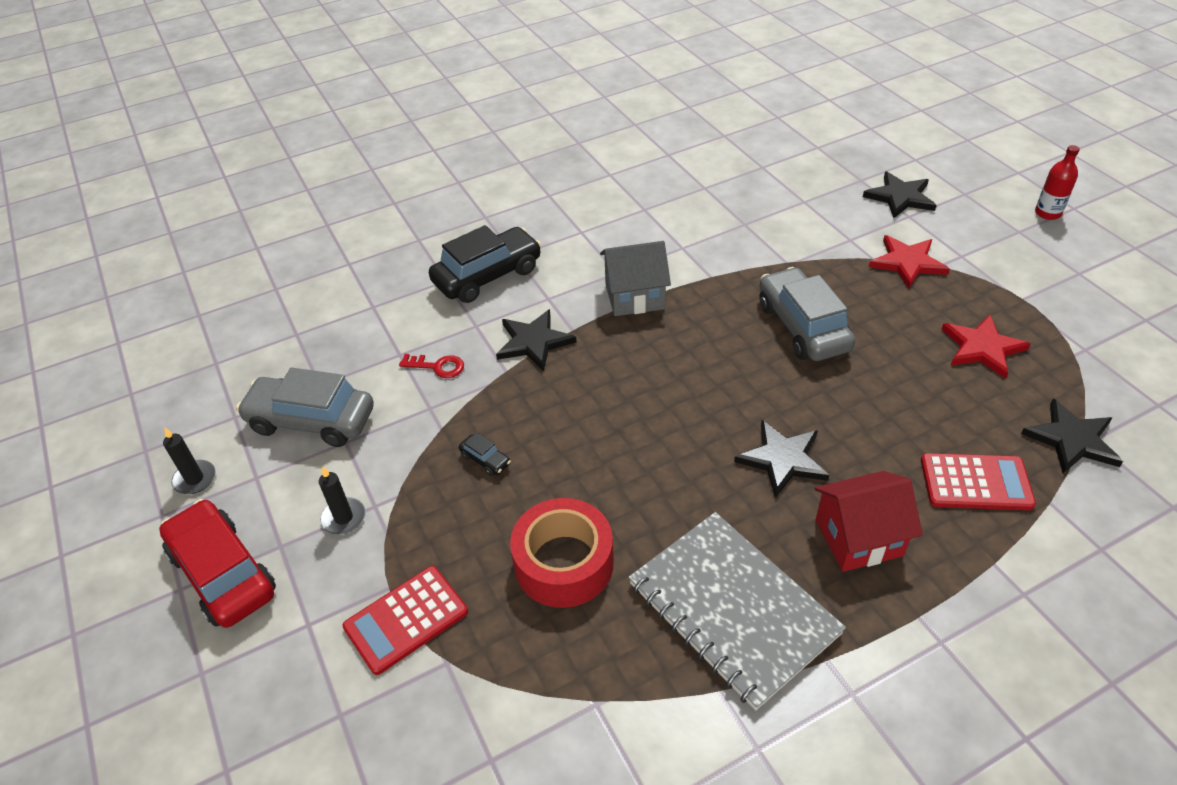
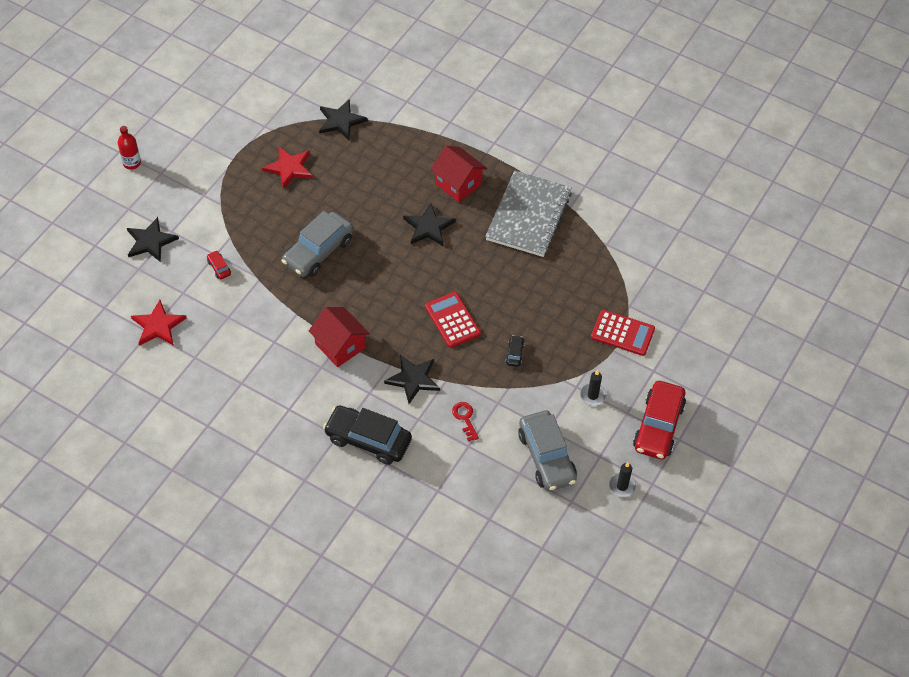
camera: 125 degrees left, 10 degrees up
(564, 563) = (550, 288): red tape -> none
(634, 296) = (340, 346): grey house -> red house
(826, 236) = (219, 268): none -> red car
(907, 263) = (226, 219): red star -> red star (158, 326)
(975, 482) = (394, 150): red calculator -> red calculator (452, 320)

